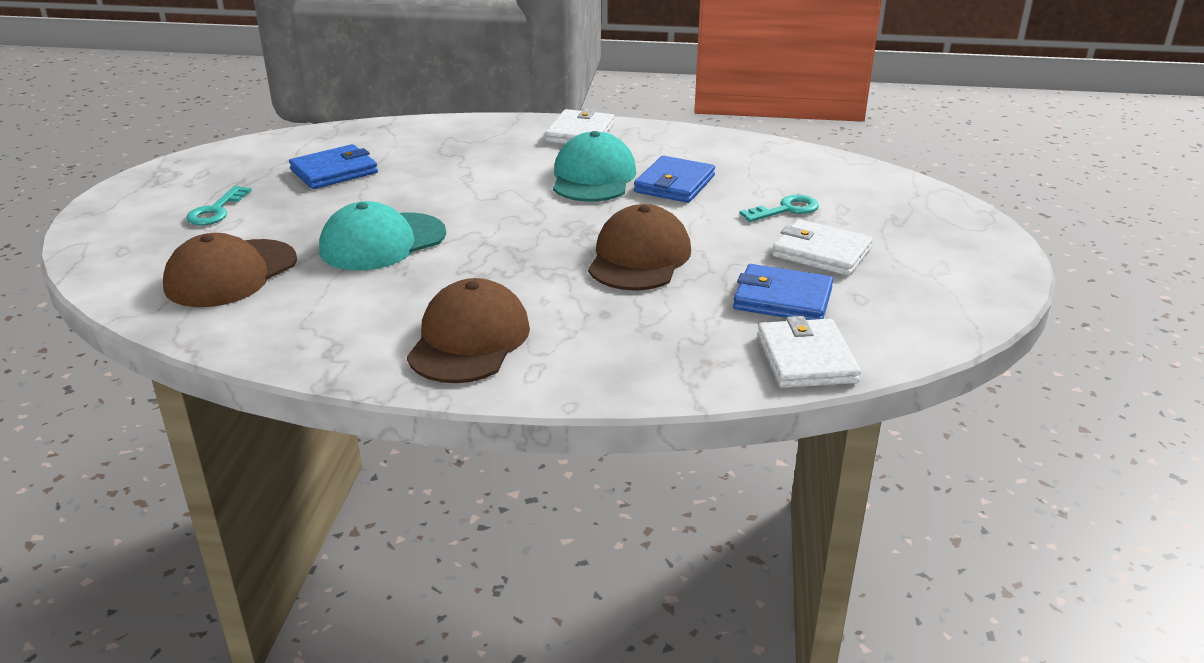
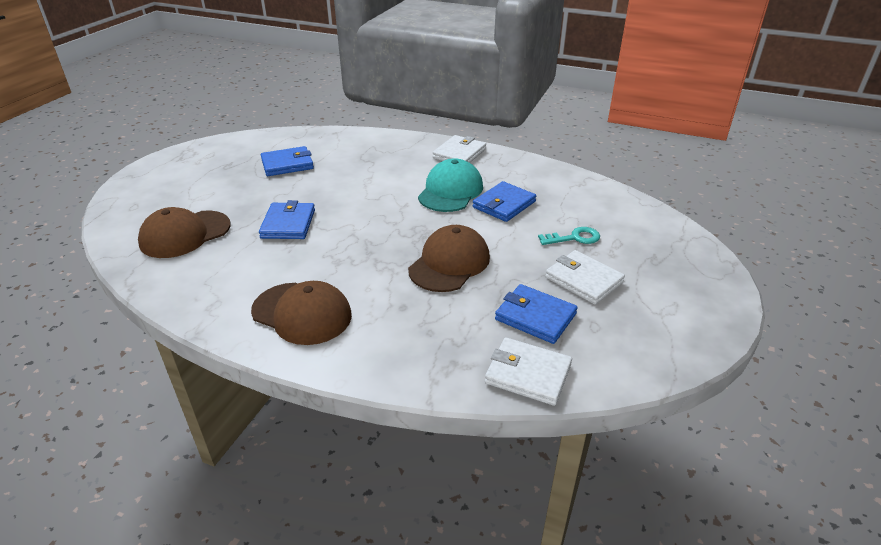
camera: 15 degrees right, 5 degrees up
(216, 211) = (202, 184): turquoise key -> none
(382, 242) = (288, 224): turquoise cap -> blue wallet
(469, 340) = (302, 313): brown cap -> brown cap turned 90 degrees clockwise
(806, 358) = (528, 374): white wallet -> white wallet turned 75 degrees counterclockwise

